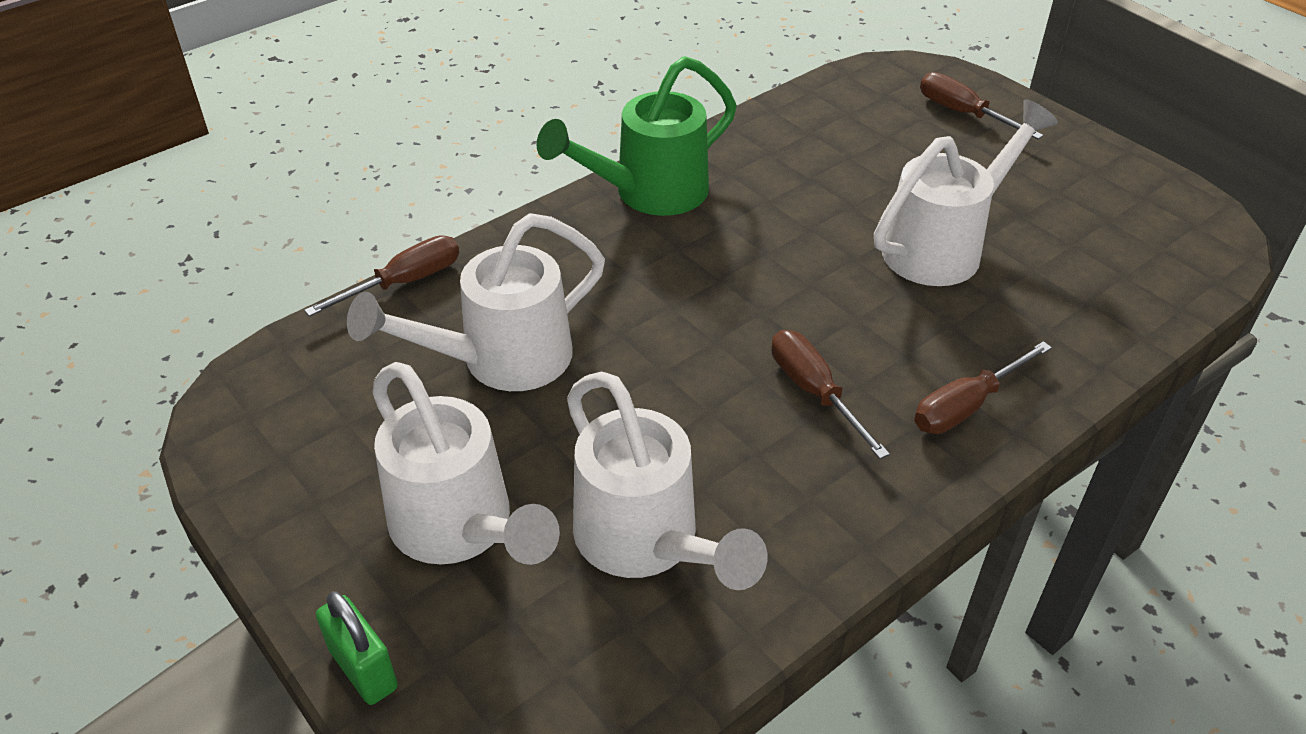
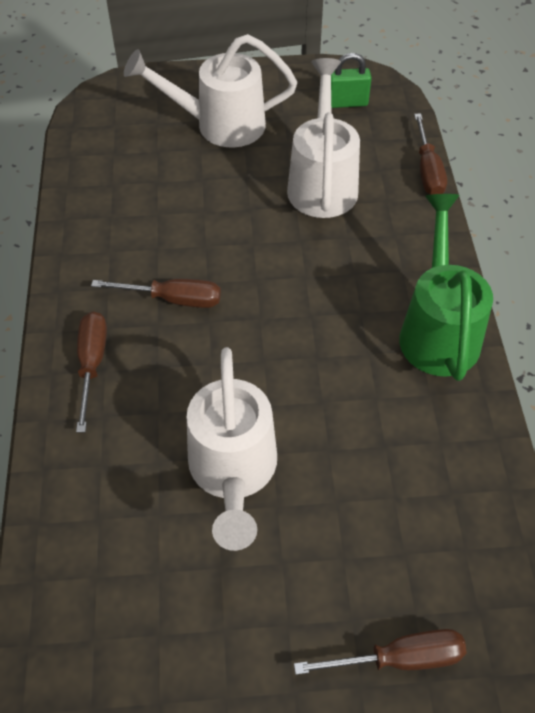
camera: 125 degrees right, 10 degrees up
(363, 669) = (176, 75): green padlock -> green padlock (347, 103)
(646, 541) = (148, 179): white watering can -> none

